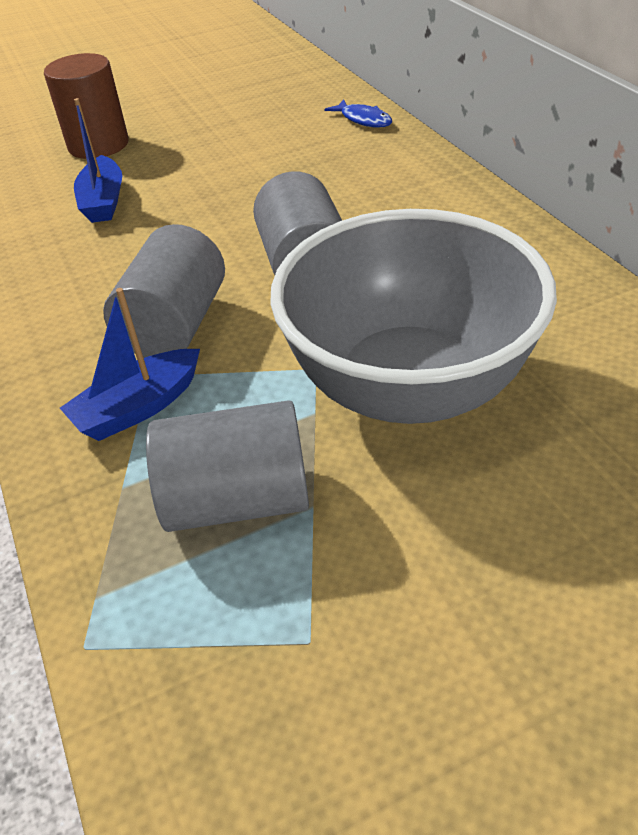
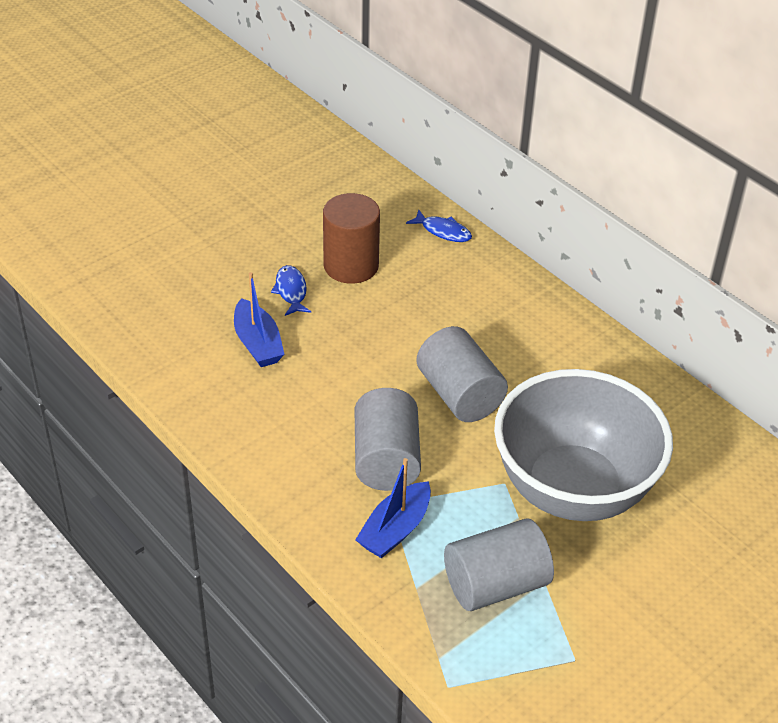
camera: 20 degrees left, 0 degrees up
(98, 145) = (213, 277): brown cylinder -> brown cylinder (351, 265)
(169, 160) = (291, 291): none -> blue fish

